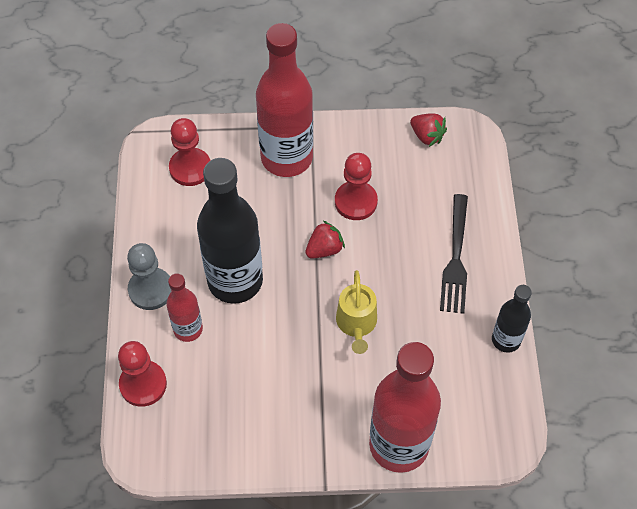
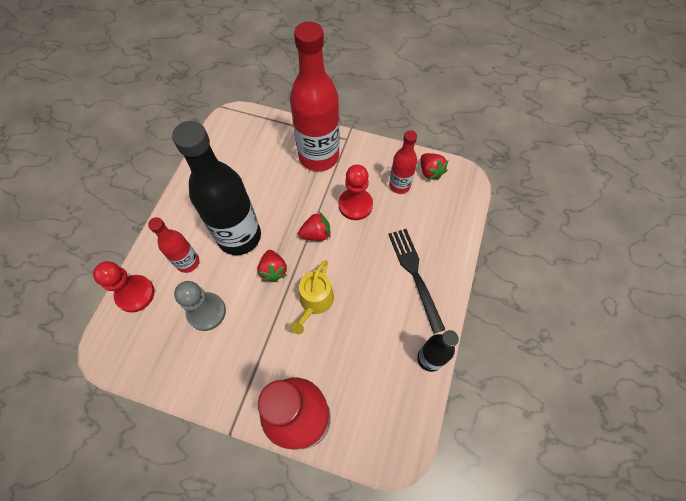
camera: 20 degrees right, 5 degrees up
(151, 290) = (177, 223): grey pawn -> grey pawn (206, 312)
(190, 168) = (247, 143): red pawn -> none
(293, 305) = (273, 270): none -> red strawberry
(397, 163) = (399, 185): none -> red bottle
(455, 258) = (415, 275): black fork -> black fork turned 135 degrees clockwise

